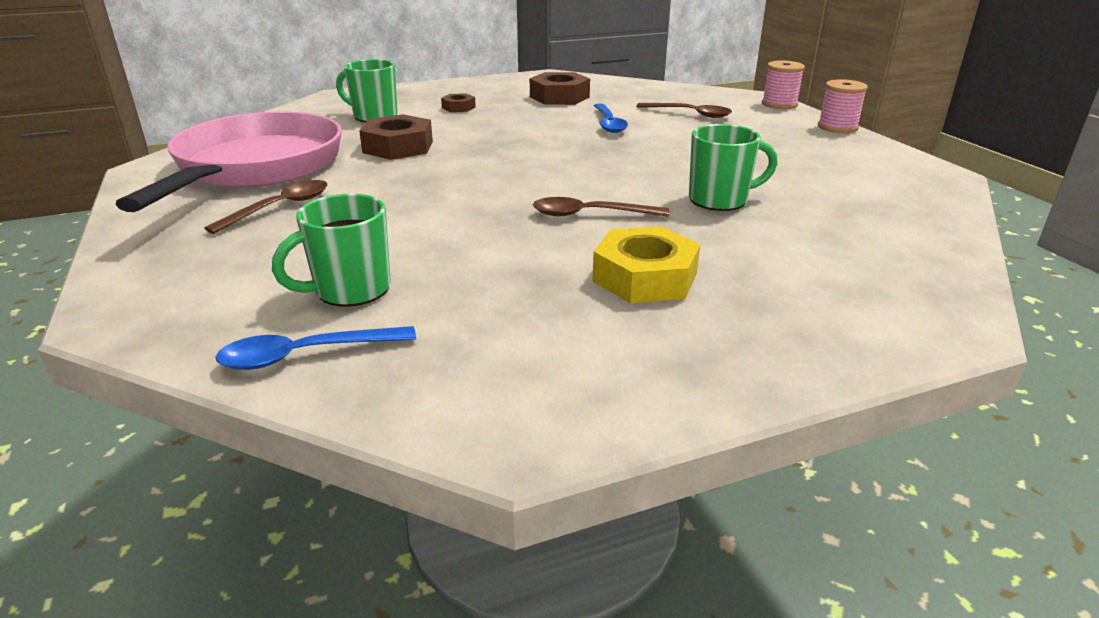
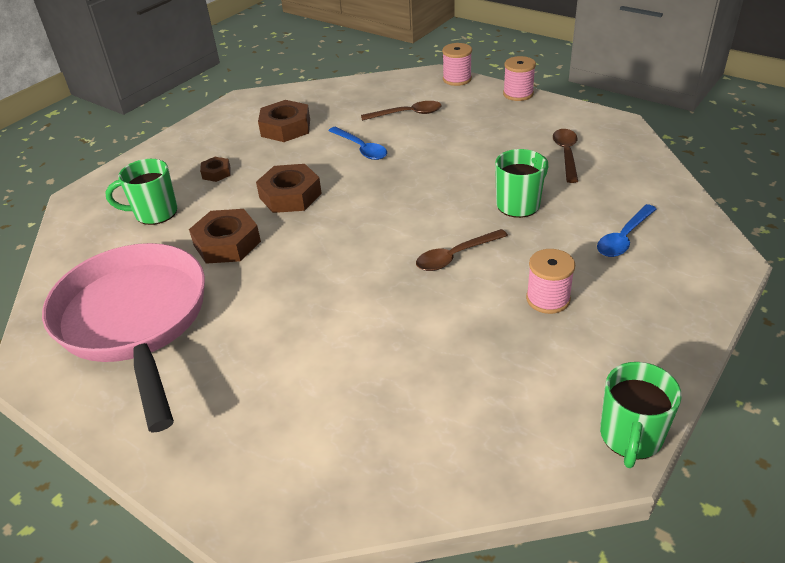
camera: 30 degrees left, 10 degrees up
(280, 207) = (222, 354): brown spoon -> brown spoon (566, 154)
(304, 355) = (427, 473): blue spoon -> blue spoon (623, 238)
(350, 290) = (384, 405): green mug -> green mug (630, 437)
(497, 134) = (290, 195): none -> brown nut
(645, 277) = (548, 299): yellow nut -> pink spool

